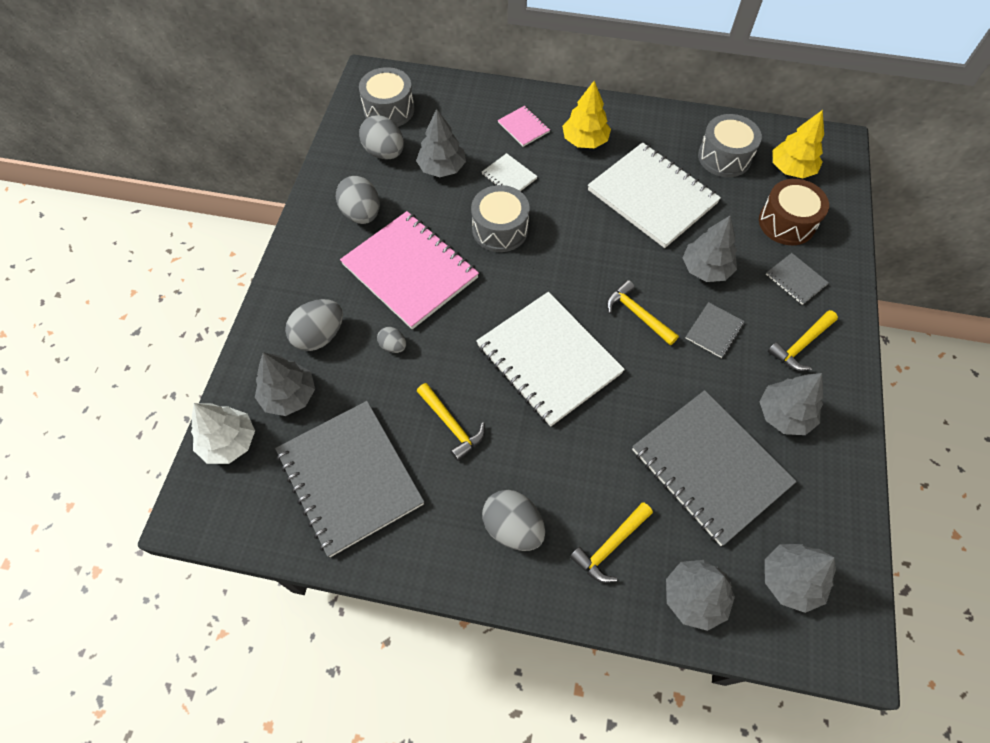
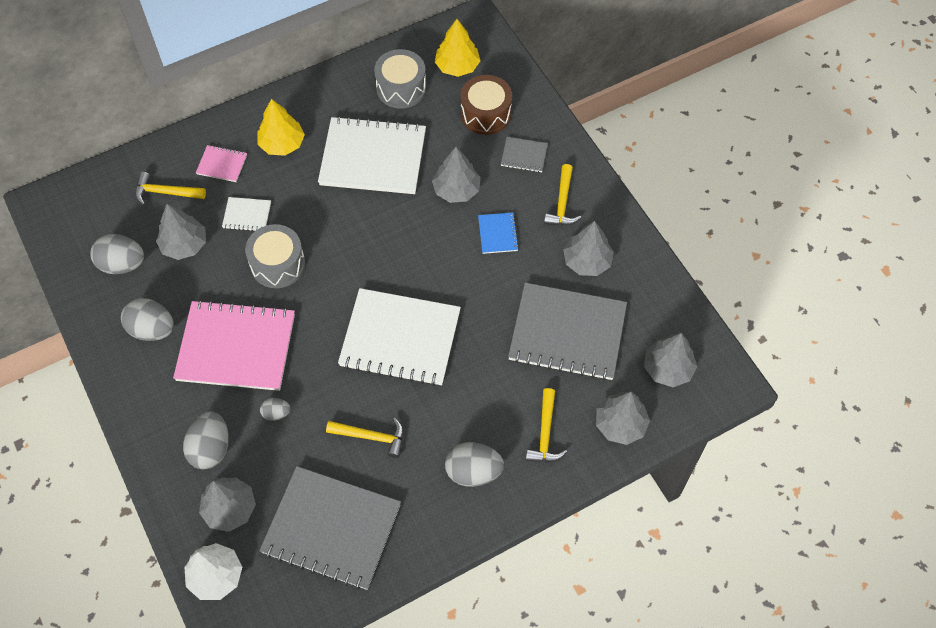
camera: 40 degrees left, 0 degrees up
(389, 110) = (90, 224): grey drum -> none
(637, 314) = (435, 259): yellow hammer -> yellow hammer (165, 192)
(714, 331) = (498, 234): grey notebook -> blue notebook

